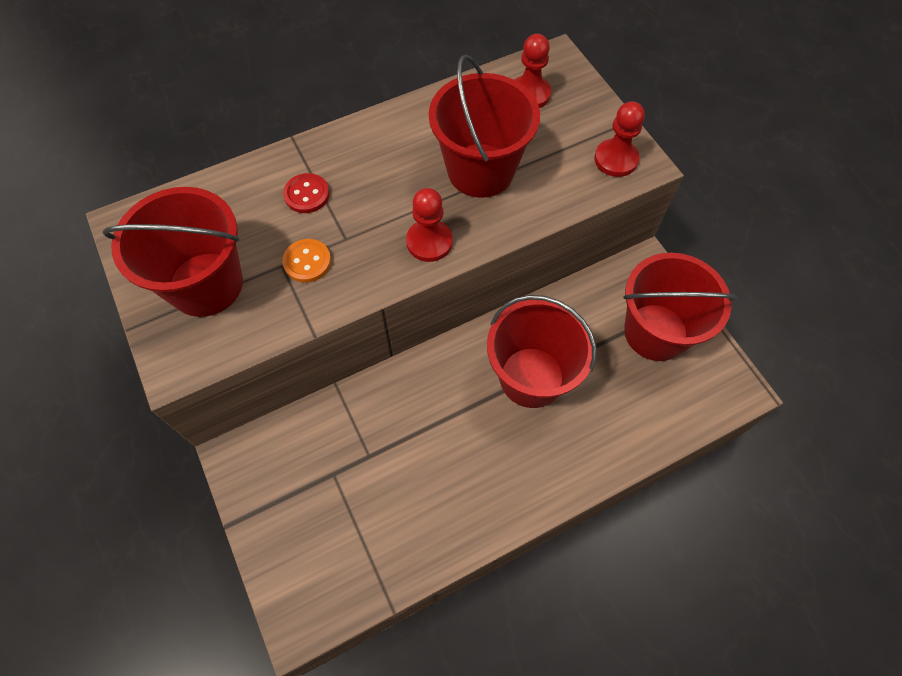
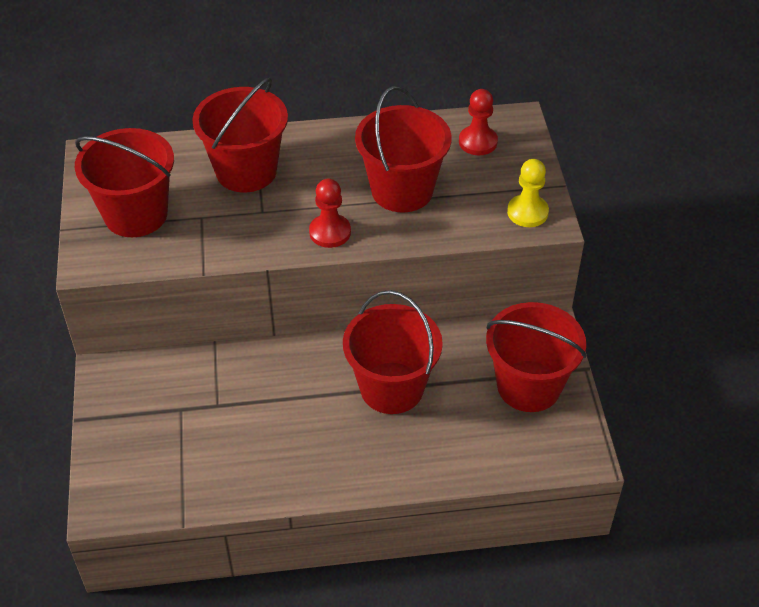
camera: 20 degrees right, 15 degrees down
(307, 194) = (246, 171): red button -> red bucket
(307, 262) = (223, 220): orange button -> none
(616, 159) = (527, 212): red pawn -> yellow pawn

